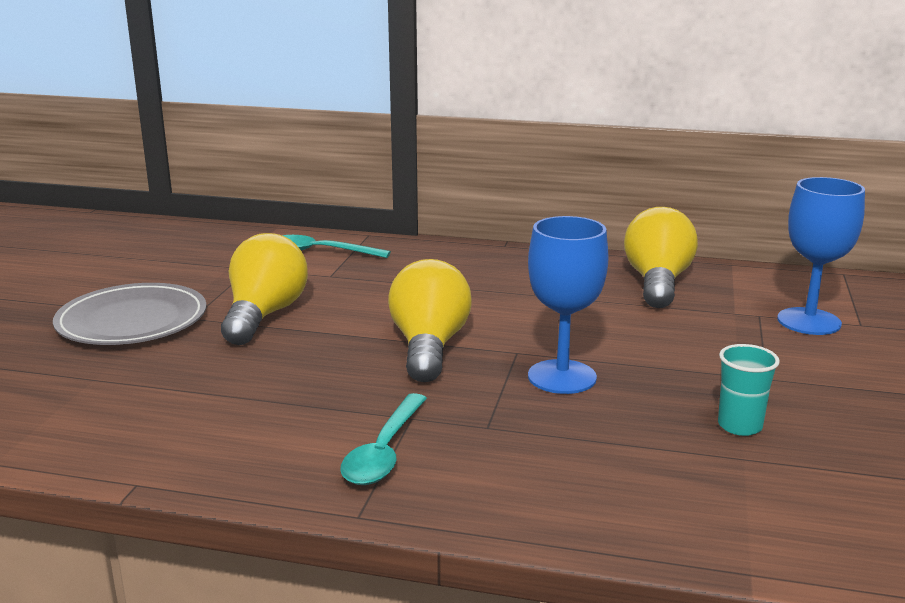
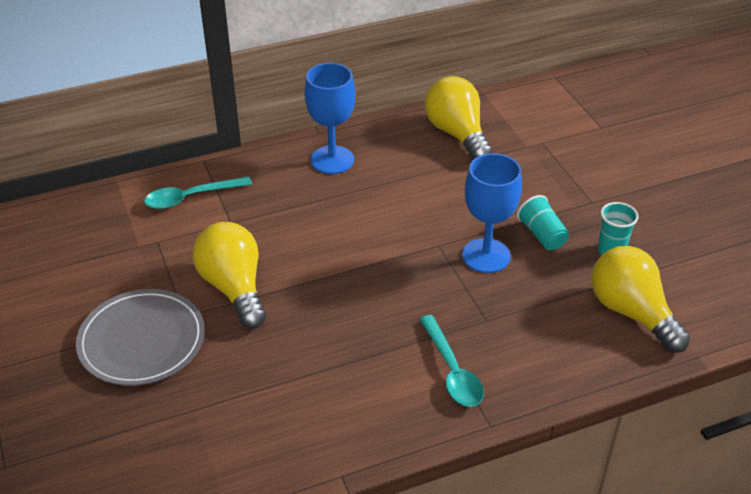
camera: 35 degrees left, 20 degrees up
(429, 347) = (381, 266): yellow light bulb -> yellow light bulb (631, 312)
(658, 383) = (542, 235): none -> turquoise cup
(809, 321) = (573, 137): blue goblet -> blue goblet (332, 160)

